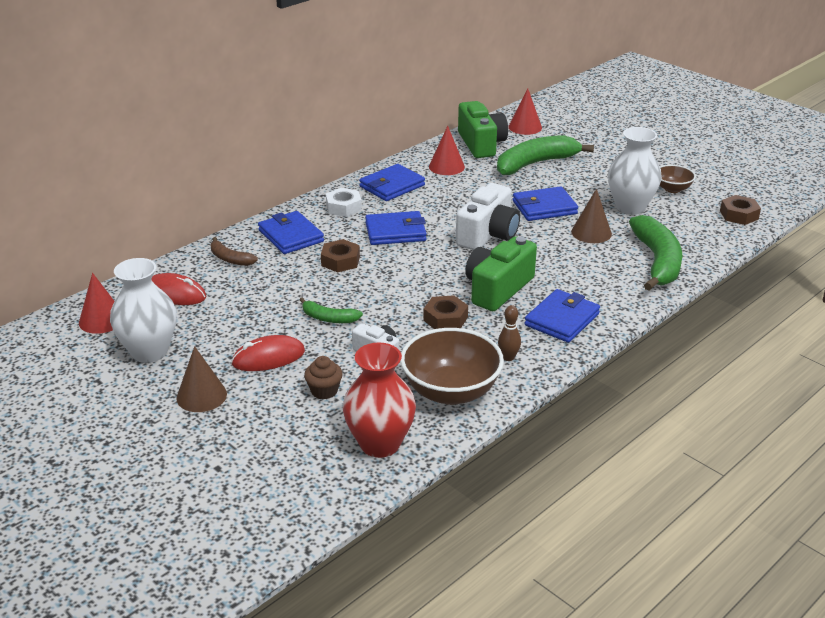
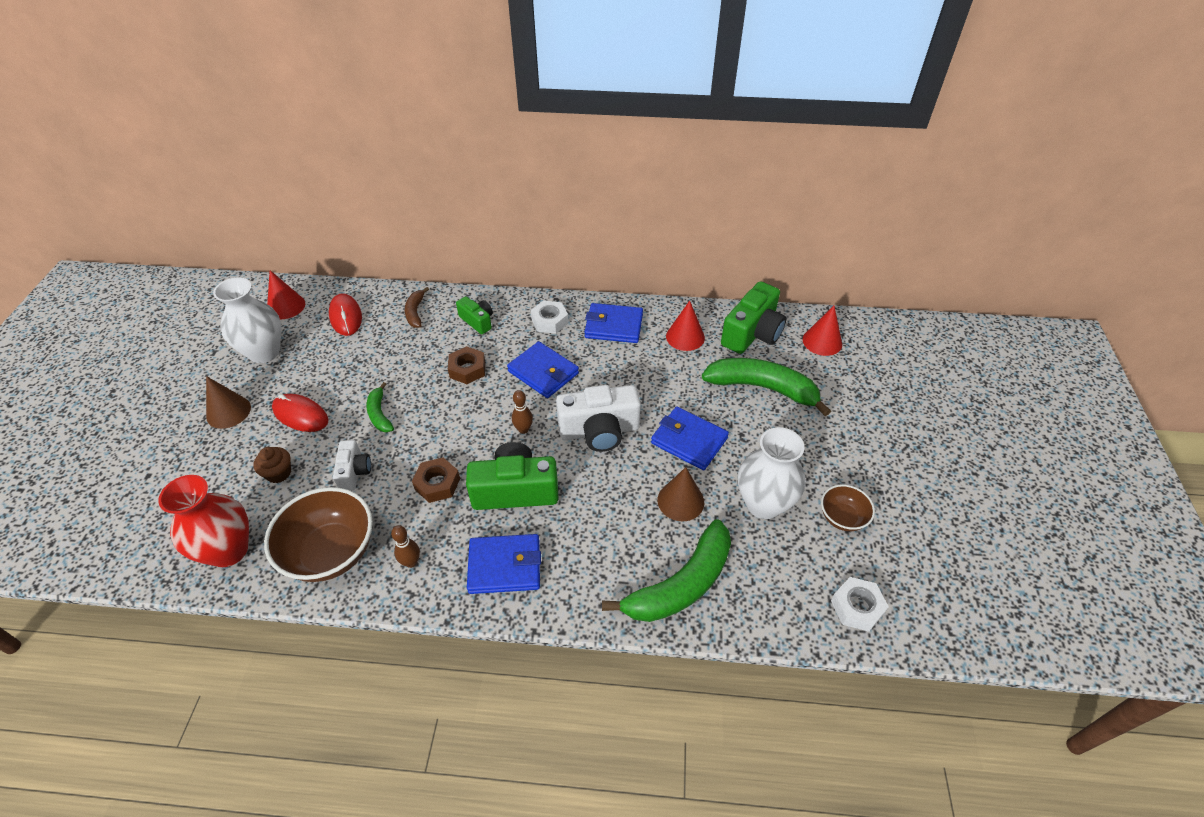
camera: 50 degrees right, 15 degrees up
(291, 236) = (477, 321): blue wallet -> green camera
(442, 262) = (523, 429): none -> brown bowling pin
(739, 215) = (857, 607): brown nut -> white nut

